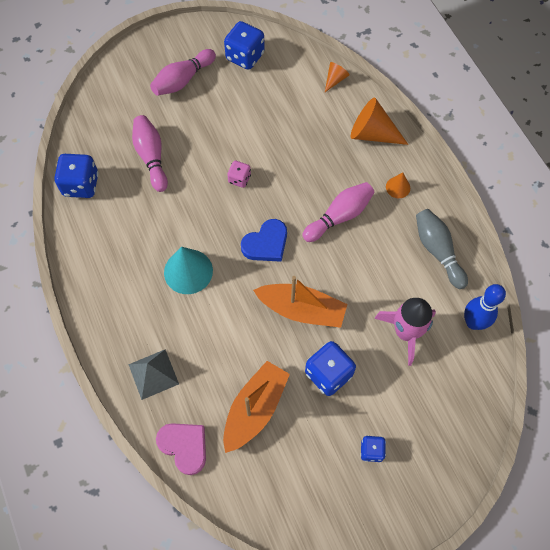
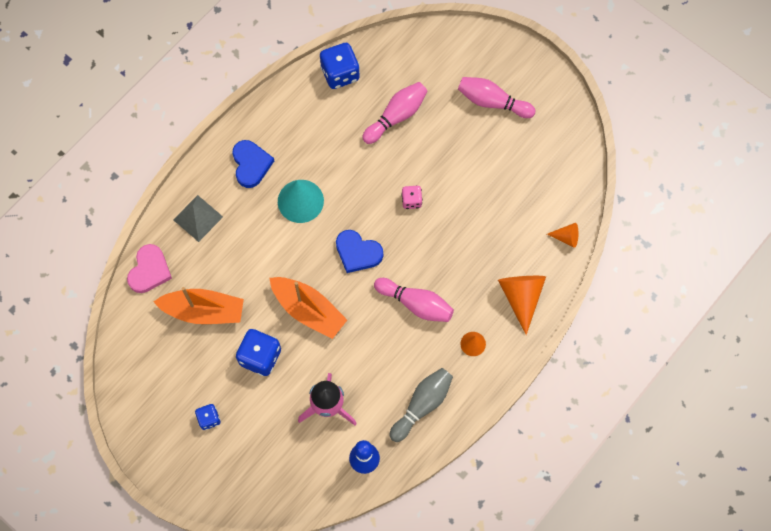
camera: 65 degrees right, 5 degrees up
(125, 300) = (251, 164): none -> blue heart
(245, 56) = (549, 143): blue dice -> none
(301, 310) = (308, 310): orange boat -> orange boat turned 45 degrees counterclockwise

